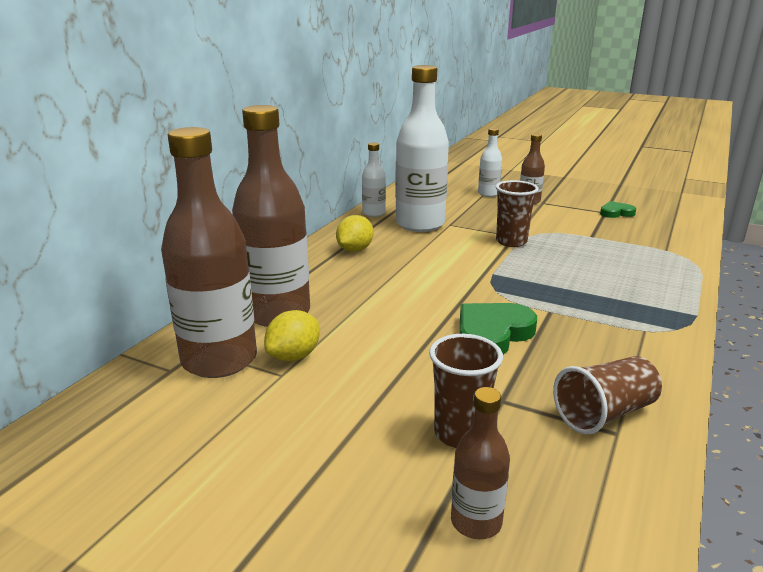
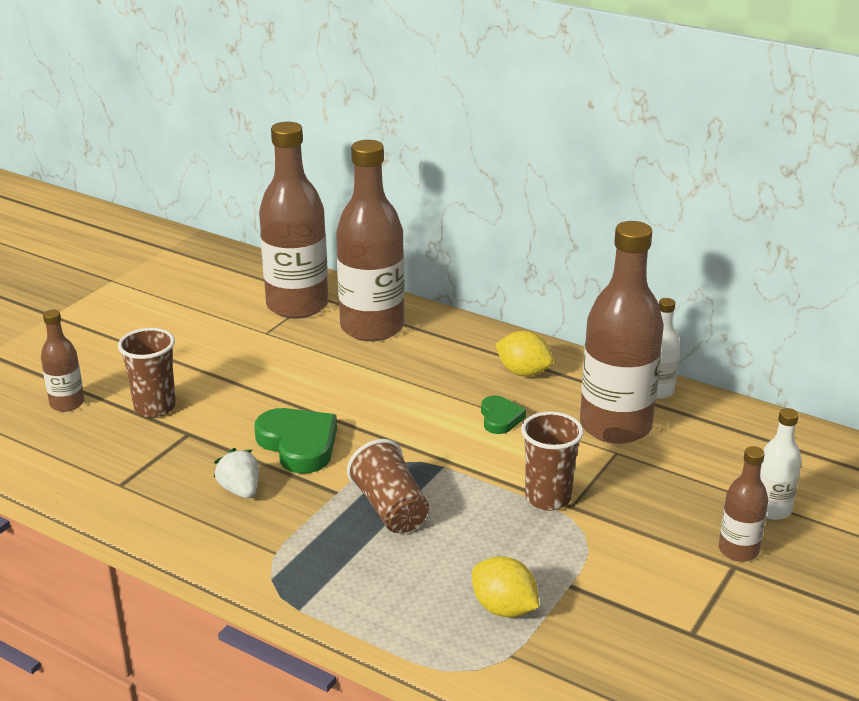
camera: 95 degrees right, 5 degrees up
(294, 356) = (292, 337): yellow lemon -> yellow lemon (504, 608)
(420, 224) = (615, 426): white bottle -> brown bottle
(577, 356) = (240, 490): none -> white strawberry
(604, 413) = (146, 484): brown cup -> brown cup (390, 508)
(616, 213) = (688, 647): green heart -> green heart (500, 418)

